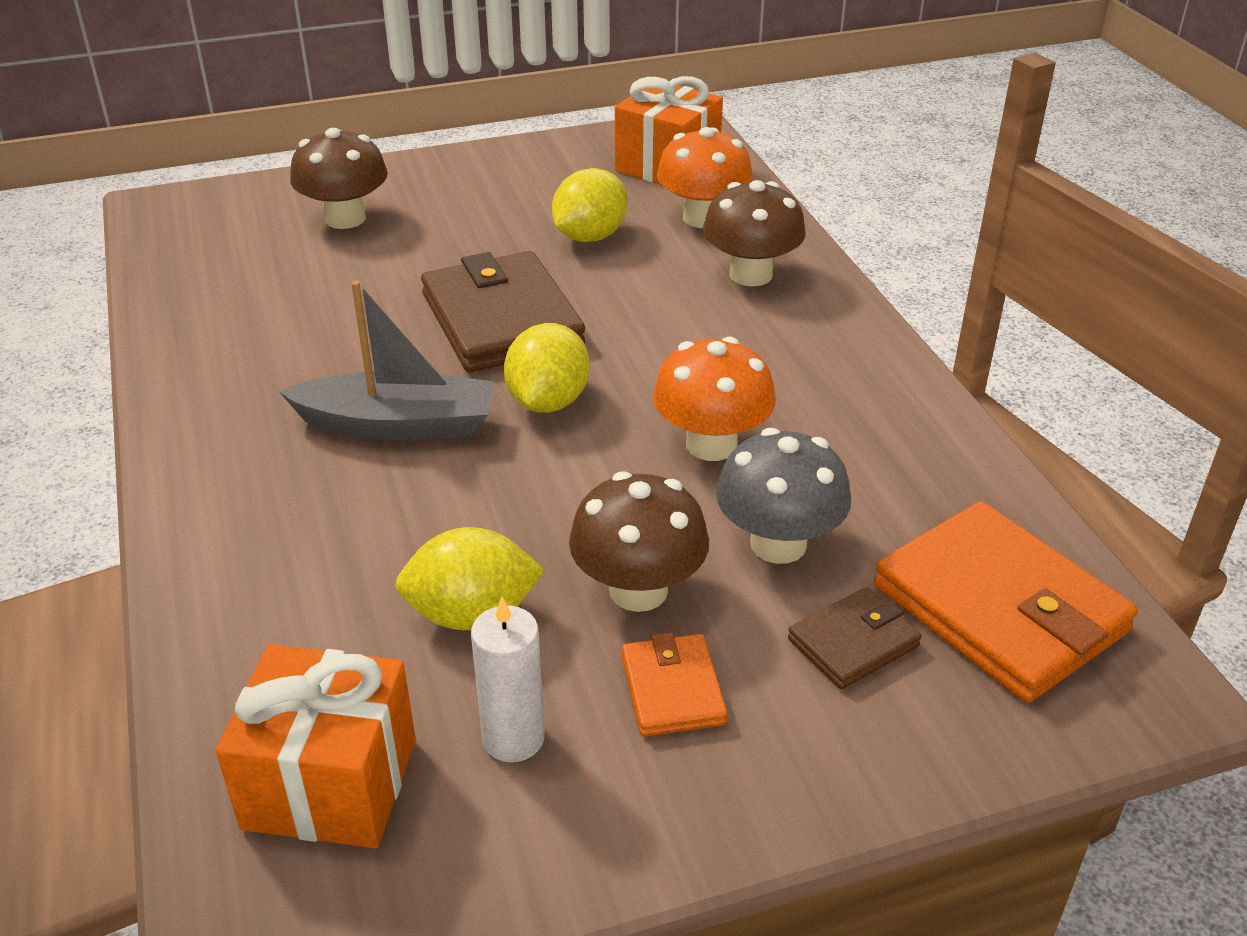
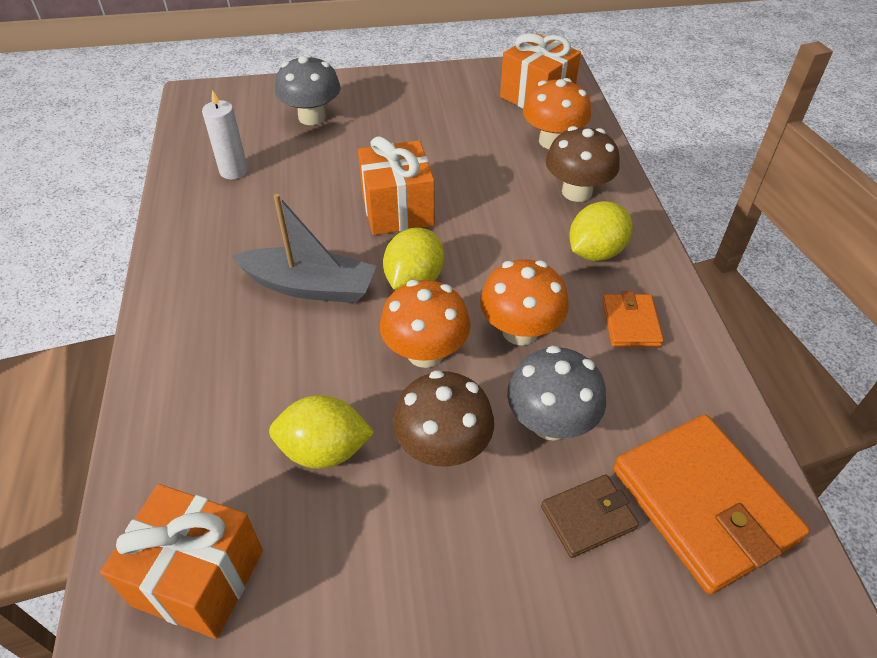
camera: 10 degrees right, 10 degrees up
(345, 218) = (312, 117): brown mushroom -> grey mushroom
(502, 320) = (397, 210): brown wallet -> orange gift
(513, 738) = (330, 560): white candle -> white candle (233, 171)
(585, 484) = (425, 352): none -> orange mushroom
(590, 236) = (471, 148): yellow lemon -> yellow lemon (595, 252)
(672, 690) = (449, 537): orange wallet -> orange wallet (630, 323)

